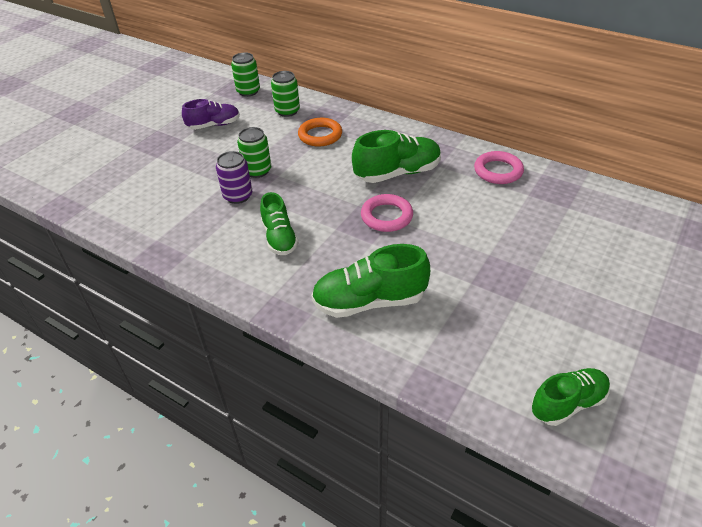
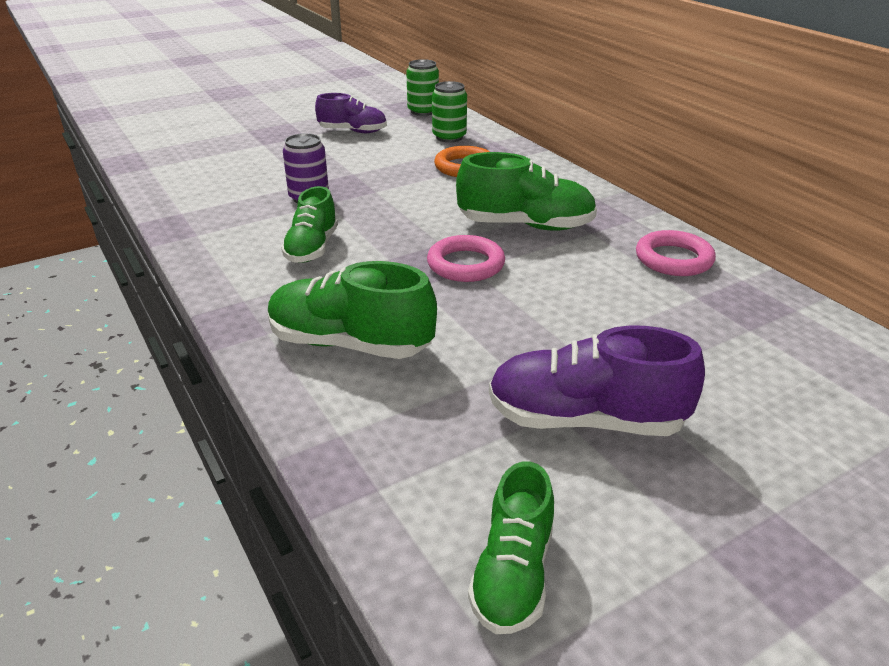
camera: 25 degrees right, 10 degrees down
(257, 171) = (356, 181): green can -> none
(533, 299) = (585, 420): none -> purple shoe
(568, 403) = (513, 574): green shoe -> green shoe turned 105 degrees clockwise

